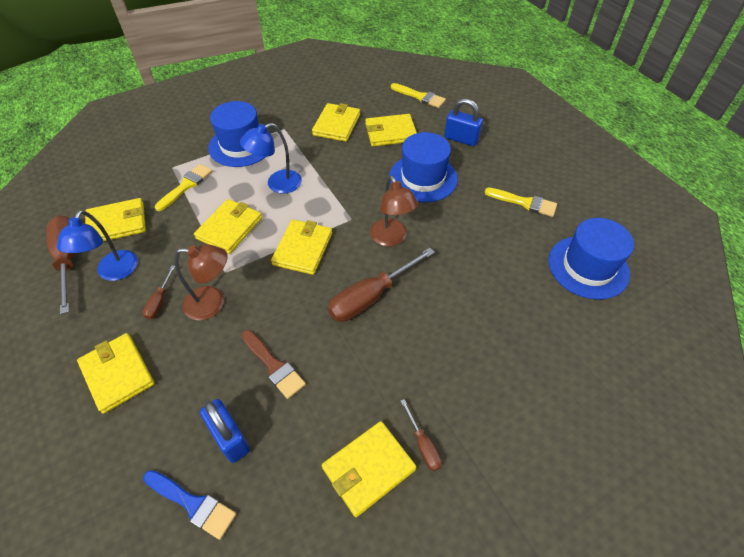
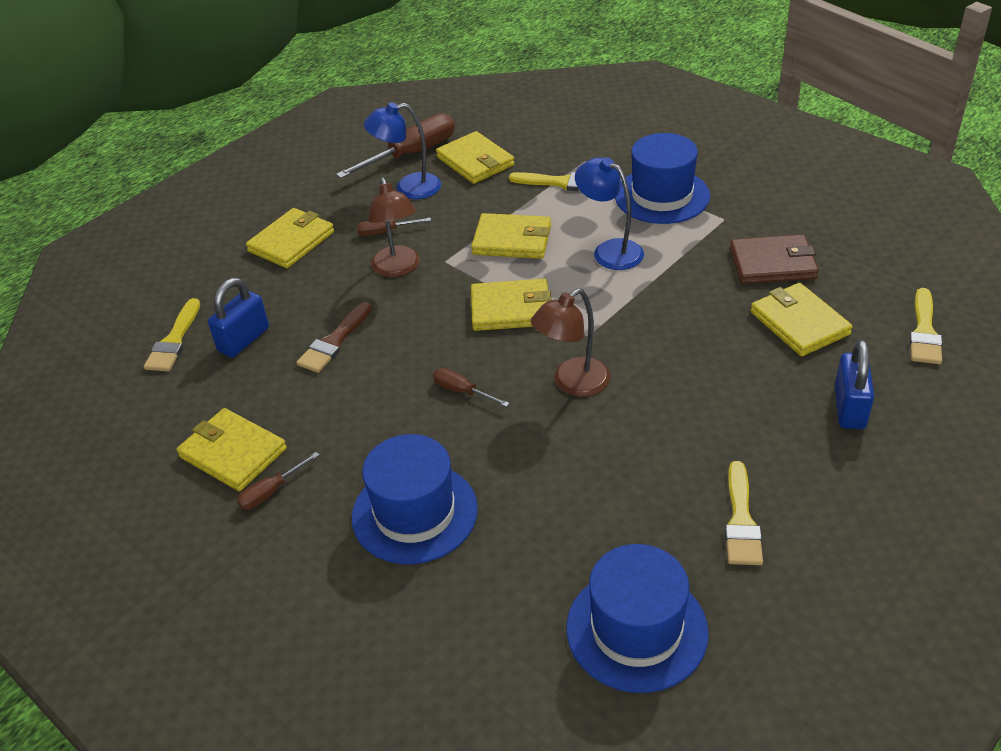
camera: 75 degrees right, 10 degrees down
(193, 504) = (174, 341): blue brush -> yellow brush
(336, 125) = (773, 263): yellow wallet -> brown wallet
(371, 297) = (462, 391): brown screwdriver -> brown screwdriver, size x0.49
(423, 178) = (718, 385): blue hat -> blue hat (414, 513)

